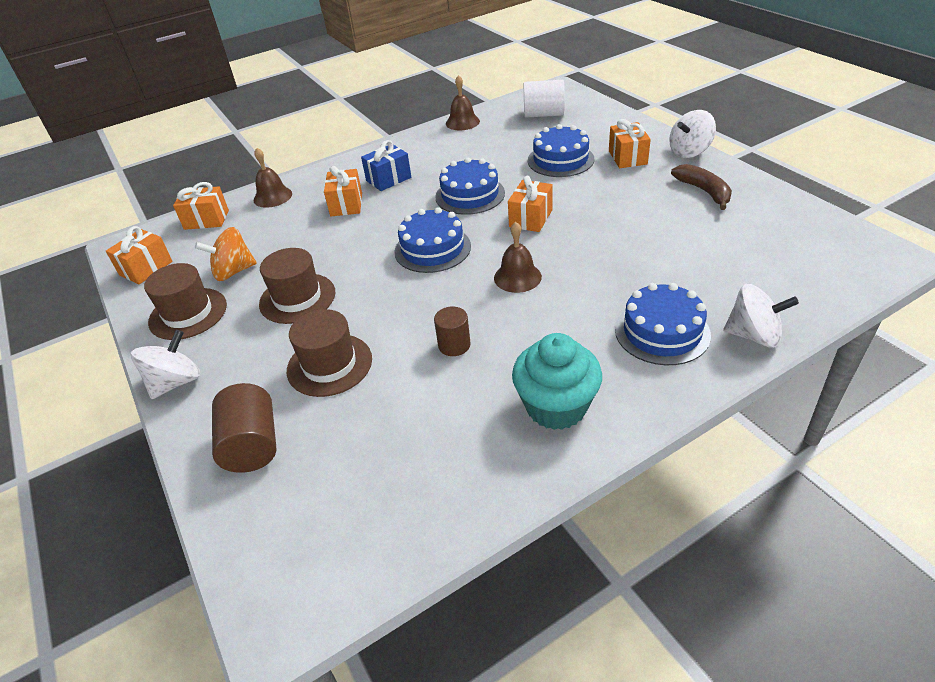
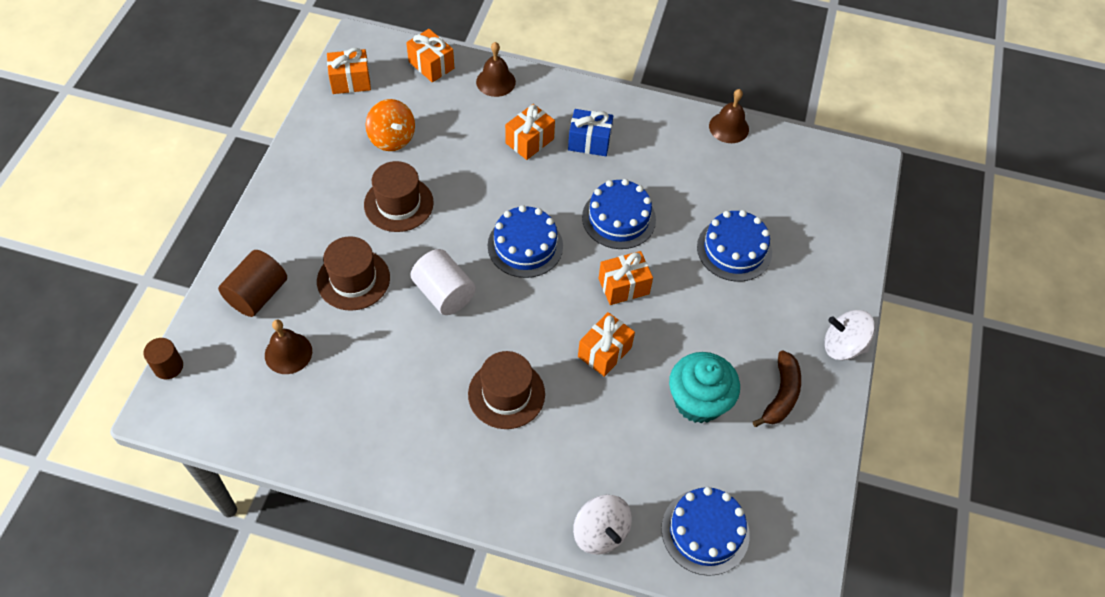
camera: 40 degrees right, 15 degrees up
(176, 382) = (270, 205): white spinning top -> none
(188, 313) = (330, 152): brown hat -> brown hat (506, 394)
(233, 271) = (392, 138): orange spinning top -> orange spinning top turned 150 degrees counterclockwise
(454, 345) = (431, 340): brown cylinder -> brown cylinder (168, 366)
(517, 277) = (539, 329): brown bell -> brown bell (288, 353)
(543, 114) = (803, 183): white cylinder -> white cylinder (444, 293)
(556, 406) = (422, 444): turquoise cupcake -> turquoise cupcake (698, 401)
(627, 157) = (786, 301): orange gift -> orange gift (604, 352)
(662, 332) = (554, 467): blue cake -> blue cake (705, 531)

